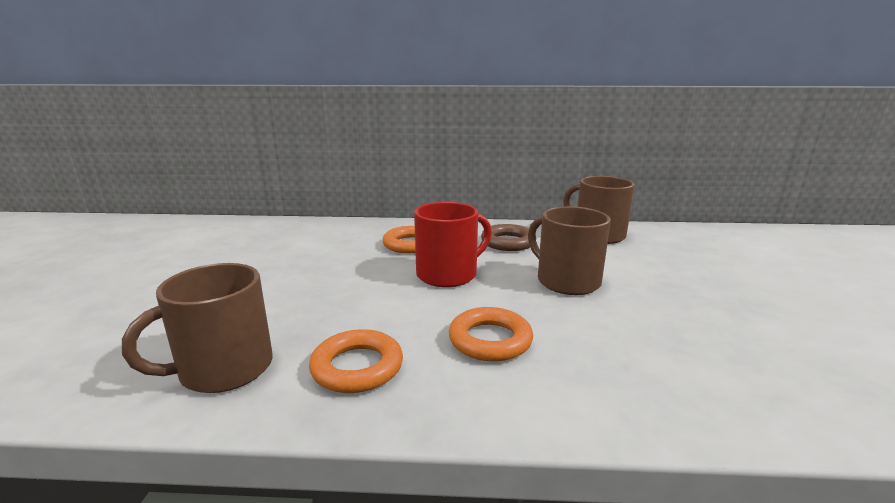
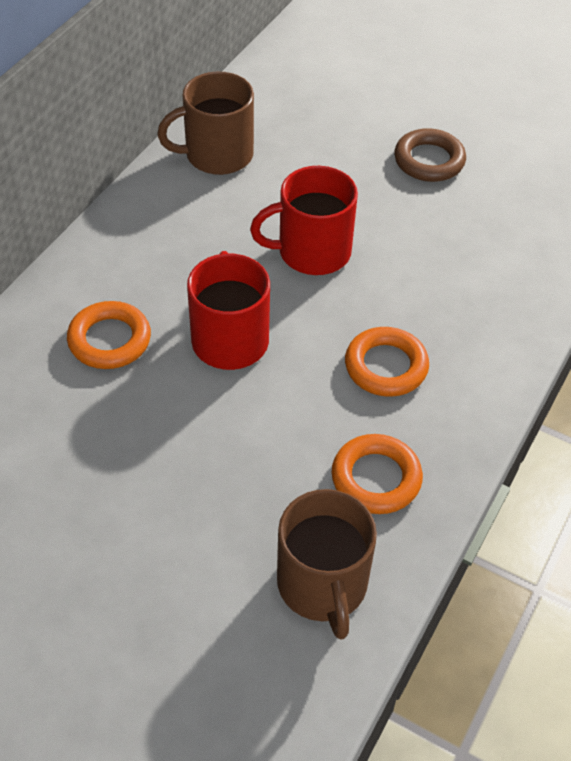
camera: 65 degrees left, 30 degrees up
(508, 242) = (177, 243): brown ring -> brown ring (429, 160)
(566, 281) = (312, 252): brown mug -> red mug

